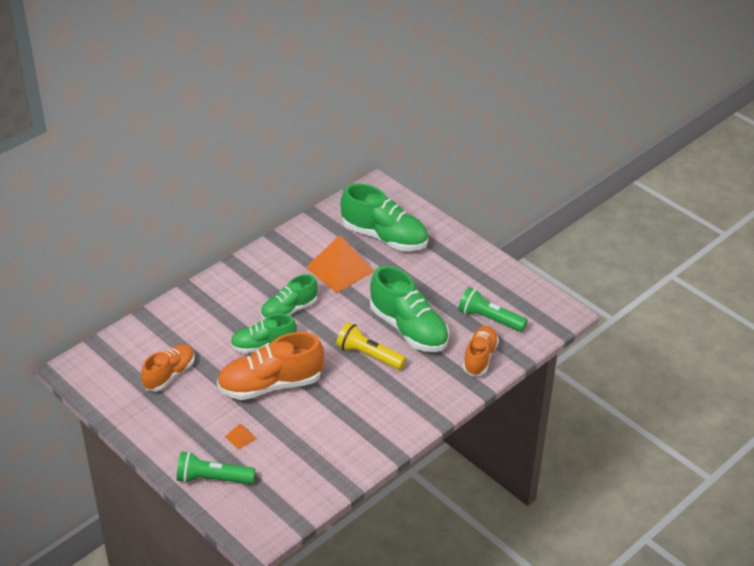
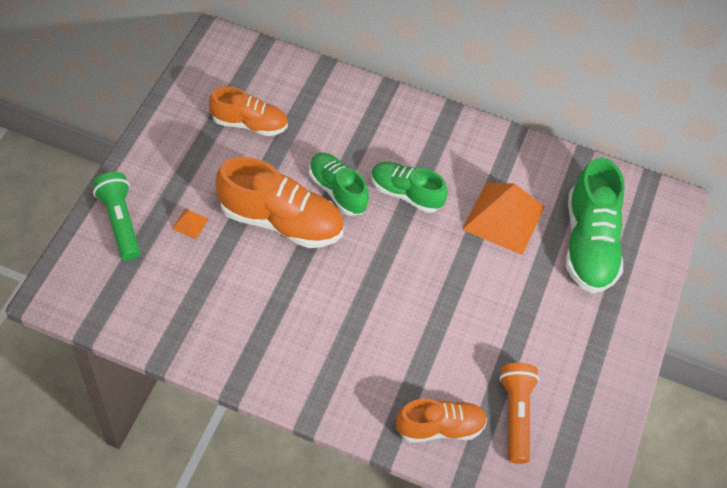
camera: 60 degrees right, 15 degrees up
(270, 385) = (281, 221): orange shoe -> orange shoe turned 150 degrees clockwise
(369, 355) = (378, 302): yellow flashlight -> none
(408, 329) = (446, 328): green shoe -> none
(489, 319) = (516, 415): green flashlight -> orange flashlight

